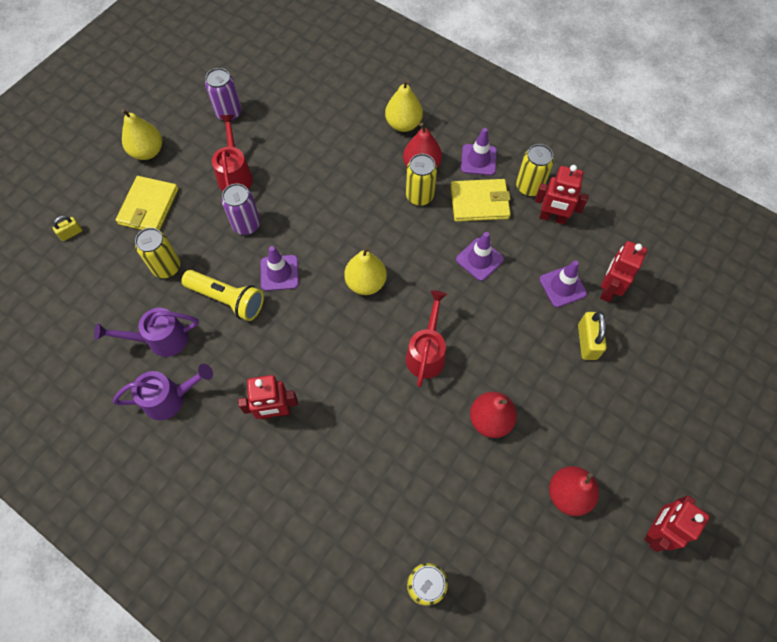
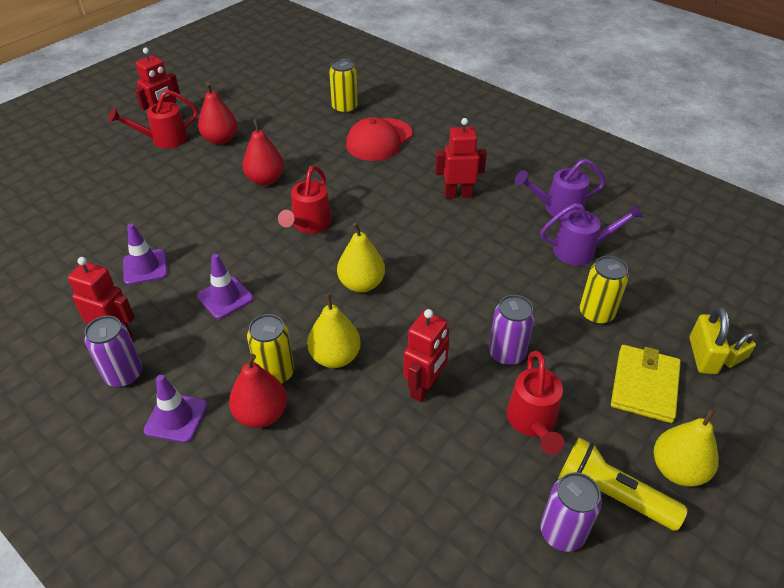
camera: 175 degrees left, 20 degrees down
(227, 299) = (517, 279): yellow flashlight -> yellow flashlight (611, 494)
(279, 273) = (460, 299): purple traffic cone -> none
(370, 511) = (379, 140): none -> red cap
(403, 124) = (271, 487): yellow pear -> yellow pear (335, 357)
(479, 202) = (199, 360): yellow wallet -> none
(529, 187) = (124, 375): yellow can -> purple can
(587, 342) = (148, 223): yellow padlock -> yellow padlock (702, 356)
(608, 289) = (98, 261): red robot -> red robot (424, 387)
(637, 487) = (164, 140): none -> red watering can

